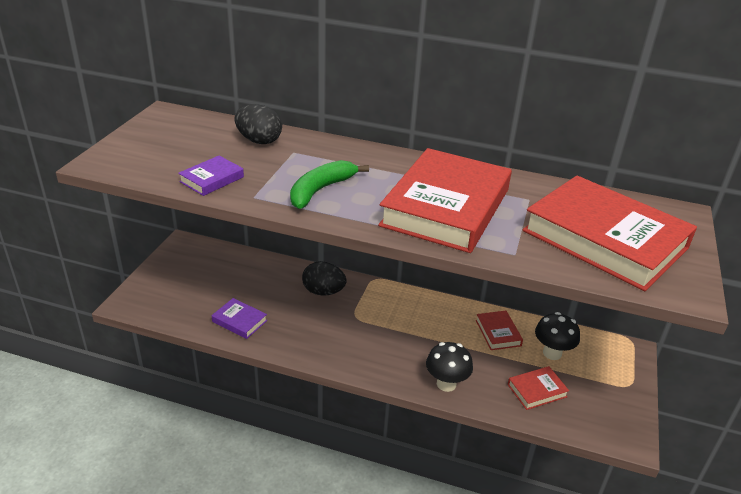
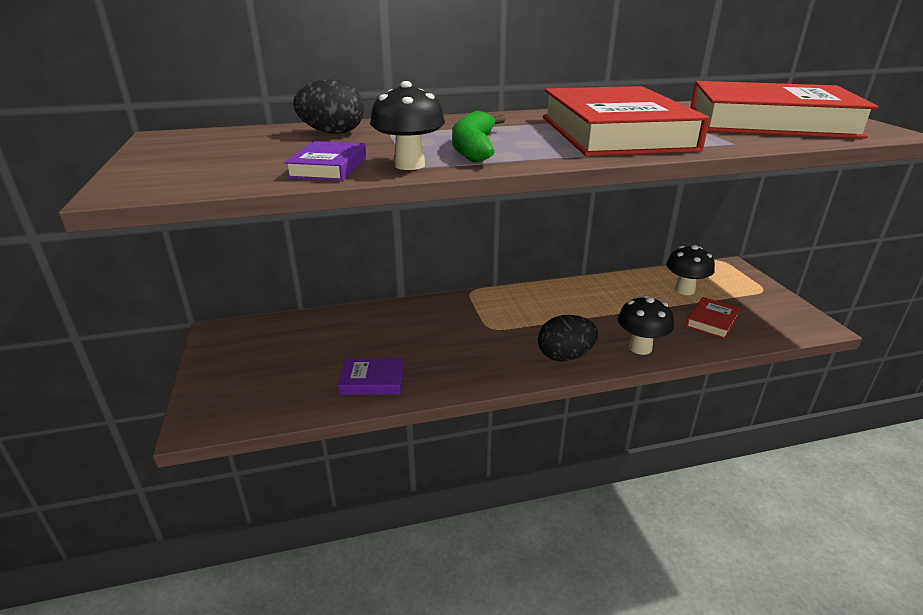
camera: 30 degrees left, 5 degrees down
(257, 194) = (409, 165): none -> black mushroom
(323, 292) = (434, 319): black egg -> black egg (565, 356)
(498, 333) = (627, 292): red book -> none

